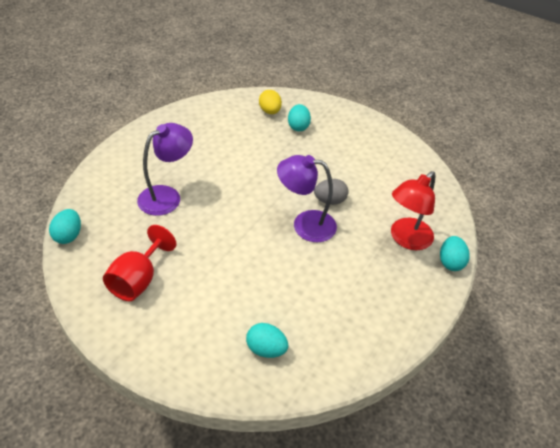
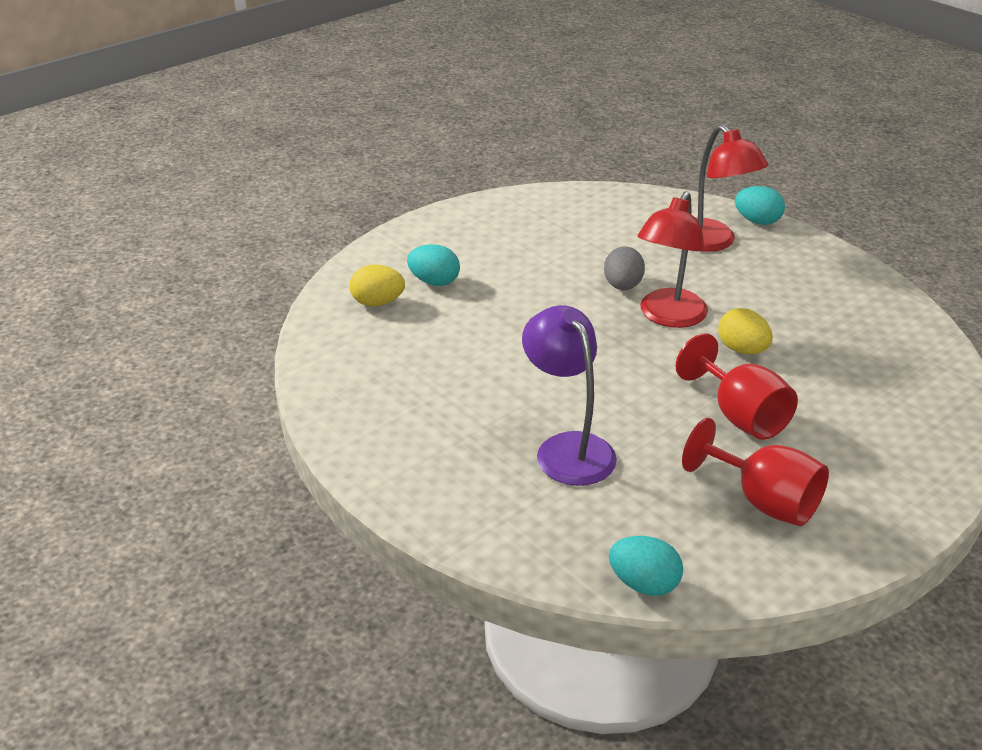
camera: 70 degrees left, 10 degrees down
(214, 265) = (740, 415): none -> red goblet
(266, 349) = (898, 390): turquoise egg -> none
(283, 262) = (742, 350): none -> yellow egg
(305, 224) = (668, 317): purple lamp -> red lamp

